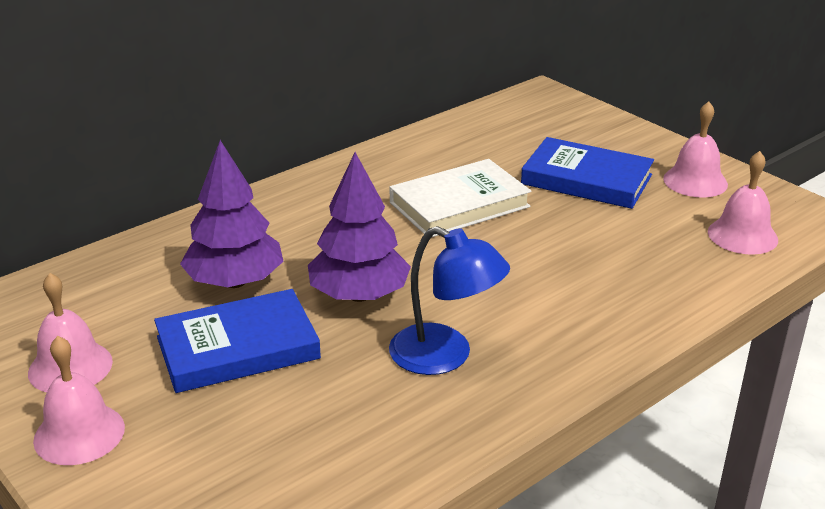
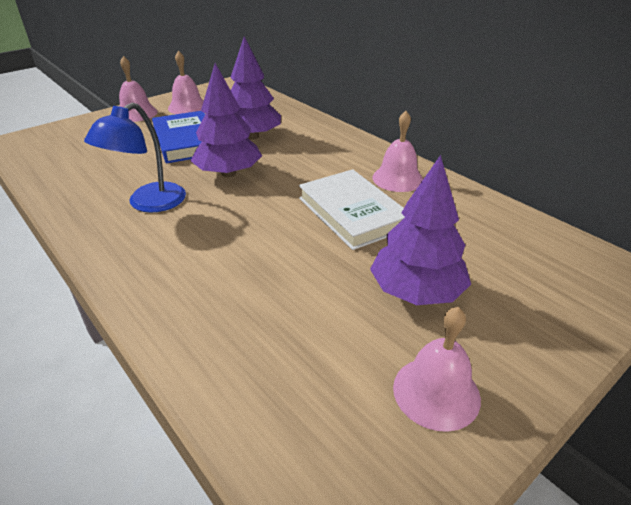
camera: 90 degrees right, 5 degrees up
(586, 179) = (416, 292): blue book -> purple tree
(742, 235) = (297, 418): pink bell -> pink bell (397, 178)

